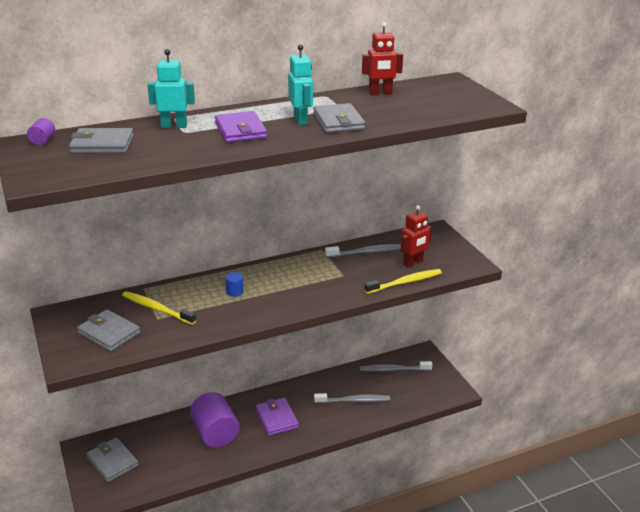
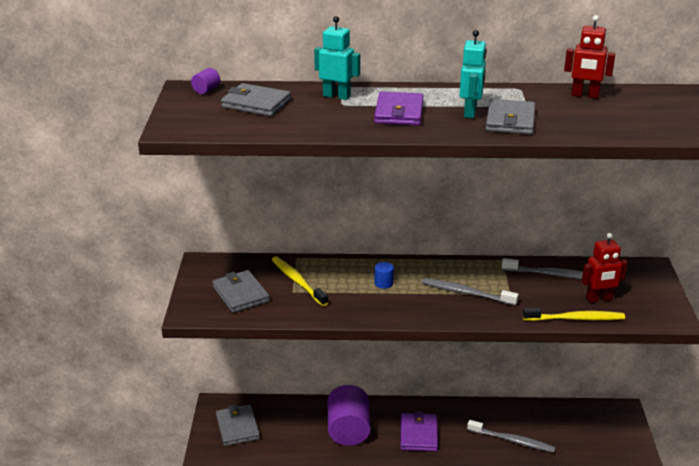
camera: 25 degrees right, 0 degrees up
(393, 370) = (576, 420): grey toothbrush -> grey toothbrush (466, 293)

